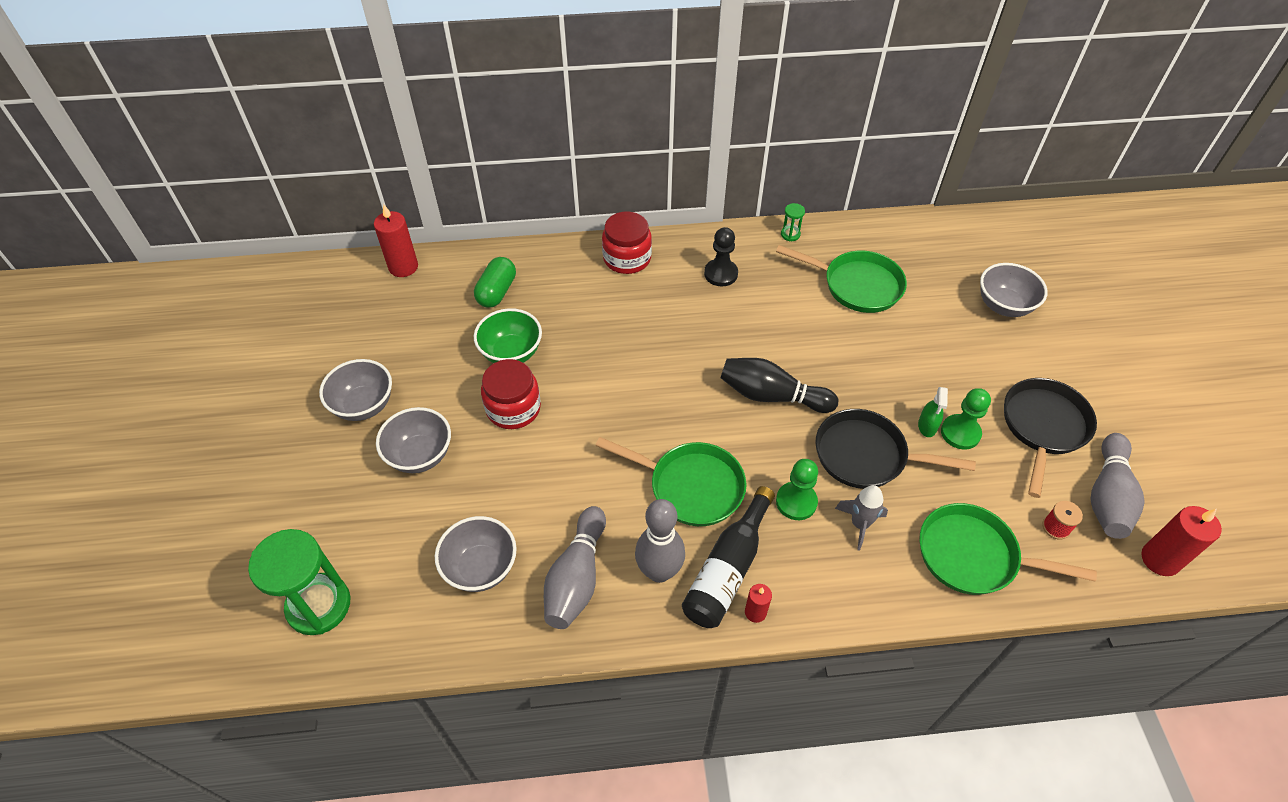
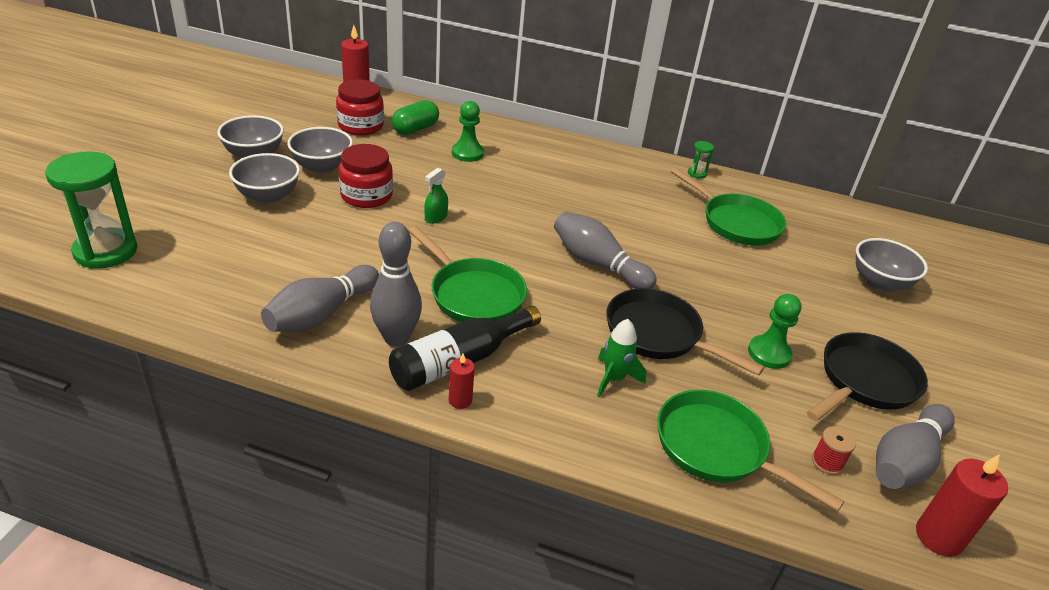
camera: 20 degrees right, 15 degrees down
(481, 568) = (249, 277): grey bowl -> grey bowl (322, 167)
(511, 353) = (395, 165): green bowl -> none
(627, 258) = (539, 143): red jar -> red jar (360, 126)
(721, 274) = (613, 177): black pawn -> none
(772, 396) = (598, 264): black bowling pin -> grey bowling pin
(796, 502) = (563, 340): green pawn -> green pawn (467, 153)
(859, 524) = (614, 379): grey rocket -> green rocket
(927, 426) = (737, 336): green spray bottle -> green spray bottle (436, 217)

